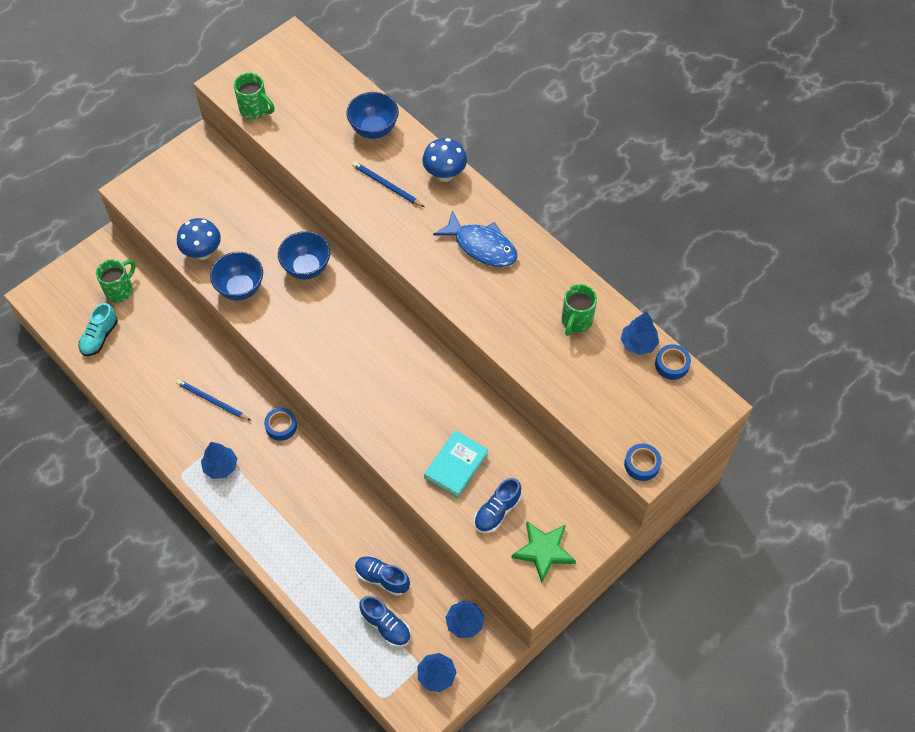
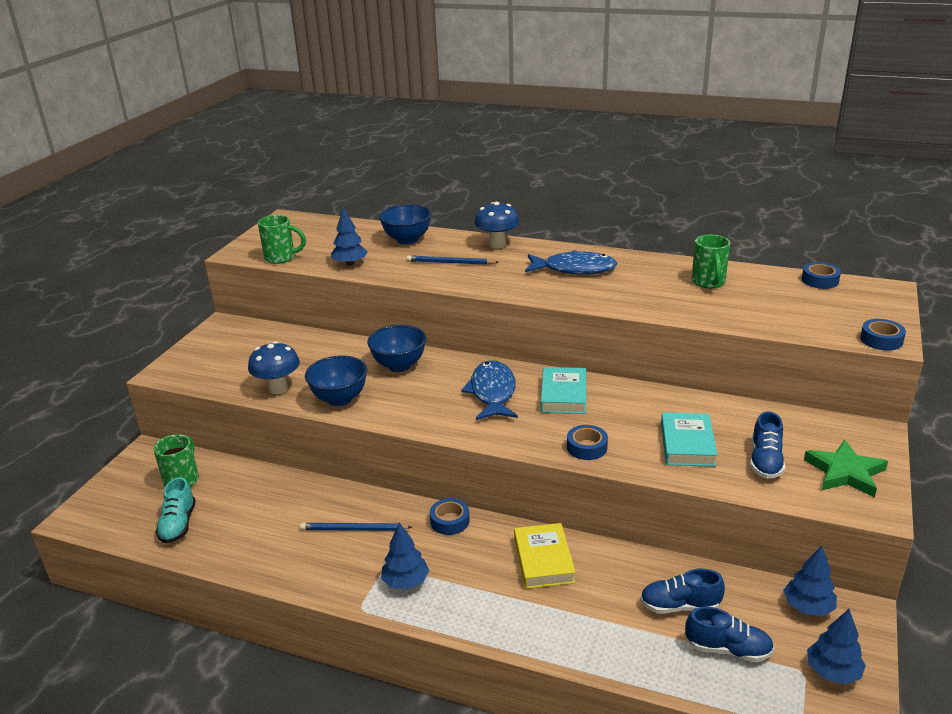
camera: 25 degrees left, 30 degrees down
(321, 494) = (543, 560): none -> yellow book
(356, 337) = (492, 392): none -> blue fish
(382, 432) = (587, 447): none -> blue tape
(407, 366) = (563, 395): none -> turquoise book
(638, 343) = (776, 278): blue tree -> blue tree (350, 263)

